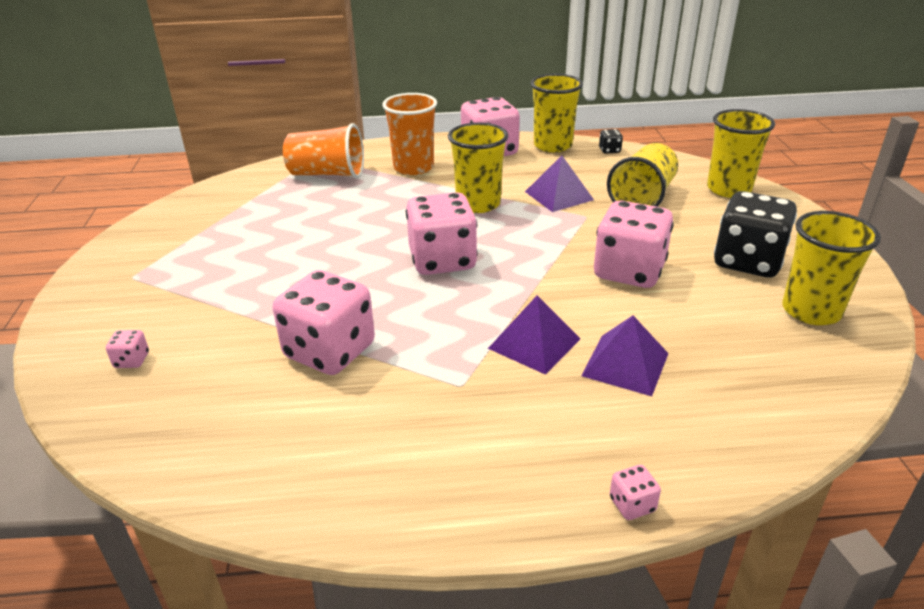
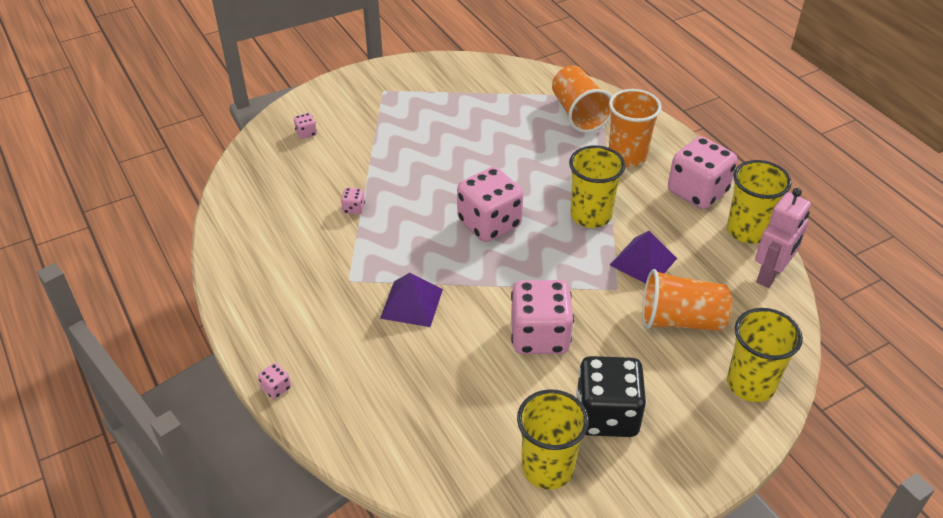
camera: 65 degrees right, 10 degrees up
(330, 351) = (353, 208): pink dice -> pink dice, size x0.40
(609, 150) = (770, 275): black dice -> pink robot
(625, 364) = (411, 358): purple pyramid -> none
(642, 198) = (681, 320): yellow cup -> orange cup

